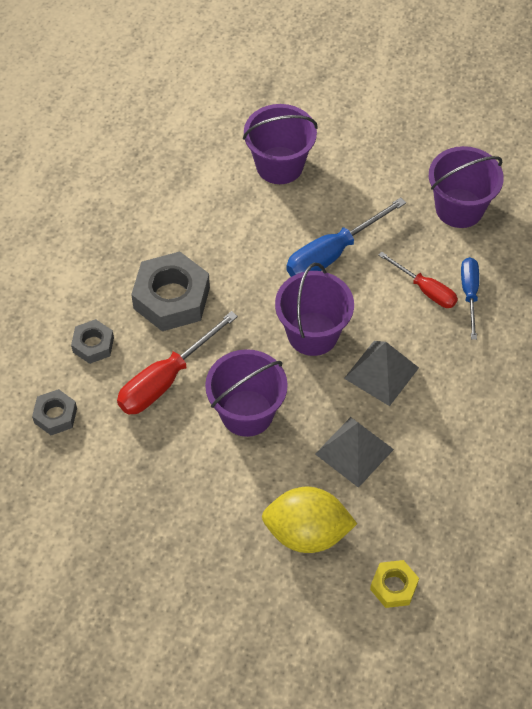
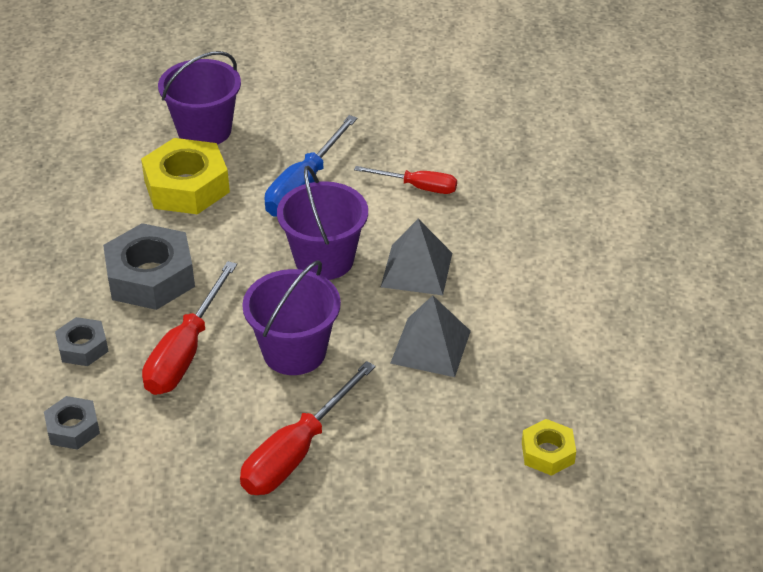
camera: 25 degrees left, 15 degrees down
(205, 504) = (296, 452): none -> red screwdriver
(239, 219) = (187, 186): none -> yellow nut
(307, 533) = (425, 437): yellow lemon -> none
(459, 208) = (410, 113): purple bucket -> none
(469, 294) = (464, 177): blue screwdriver -> none

